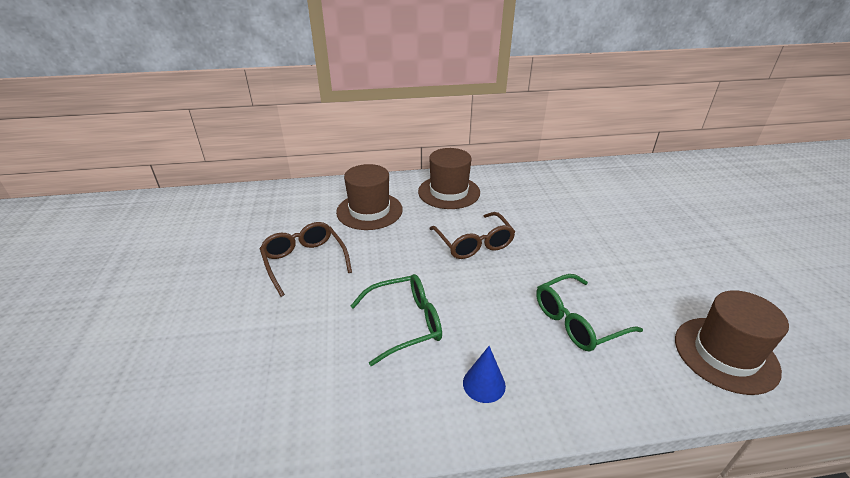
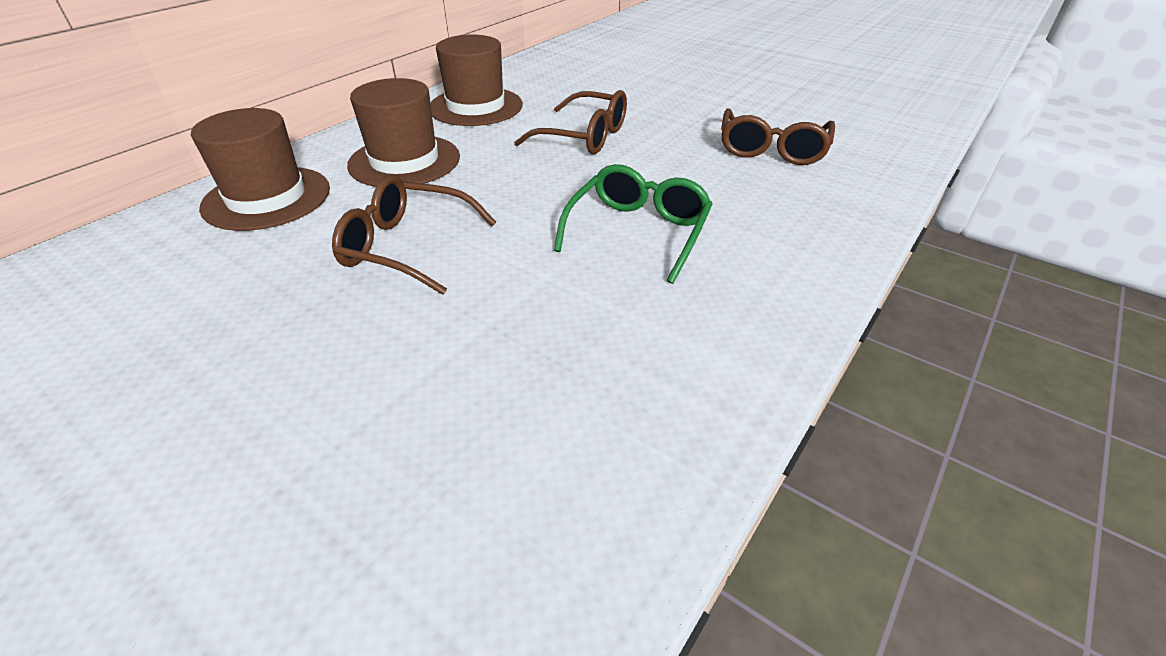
camera: 45 degrees left, 5 degrees up
(484, 384) = (786, 231): blue cone -> none
(577, 321) = (772, 149): green glasses -> brown glasses
(725, 354) = (887, 119): brown hat -> brown hat (267, 198)

